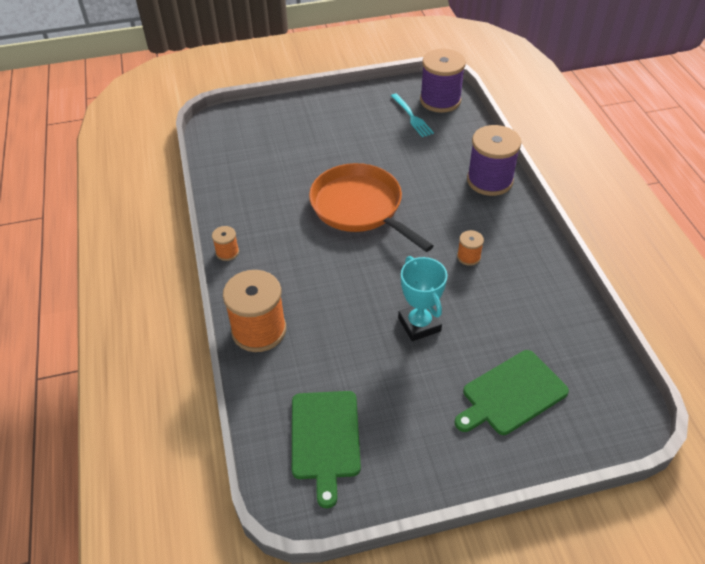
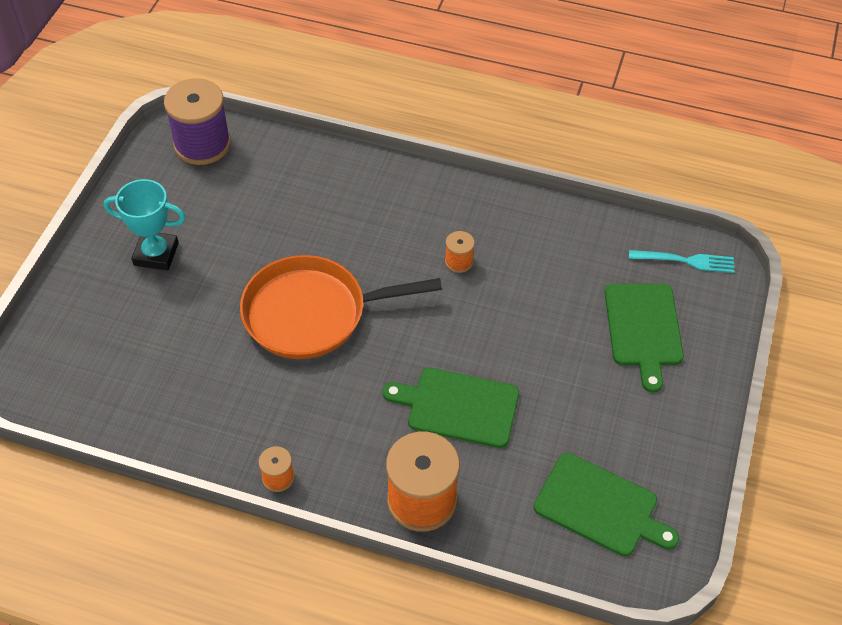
camera: 60 degrees left, 5 degrees up
(347, 314) = (458, 407): none -> green cutting board
(411, 116) = (205, 185): turquoise fork -> turquoise fork (685, 261)
(419, 324) = (515, 353): turquoise trophy -> turquoise trophy (156, 254)
(489, 180) = (367, 180): purple spool -> none

